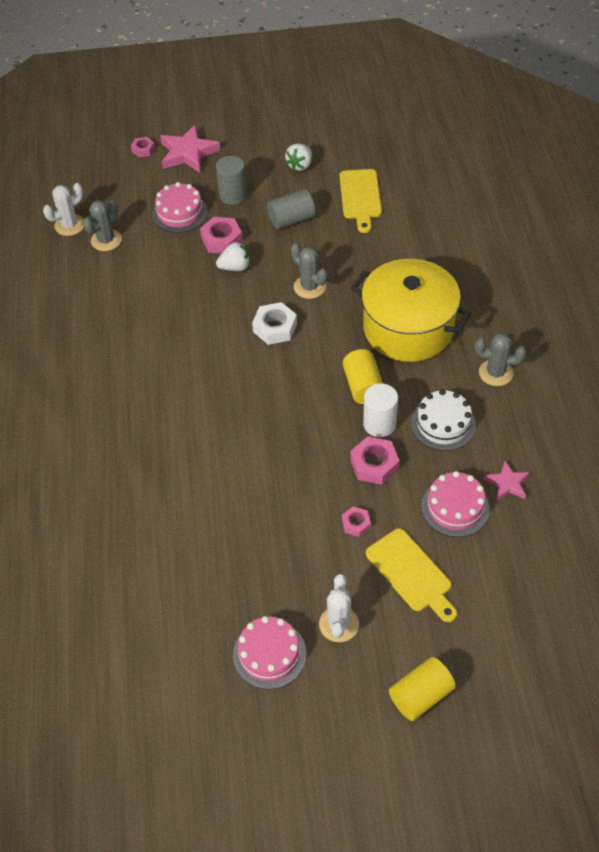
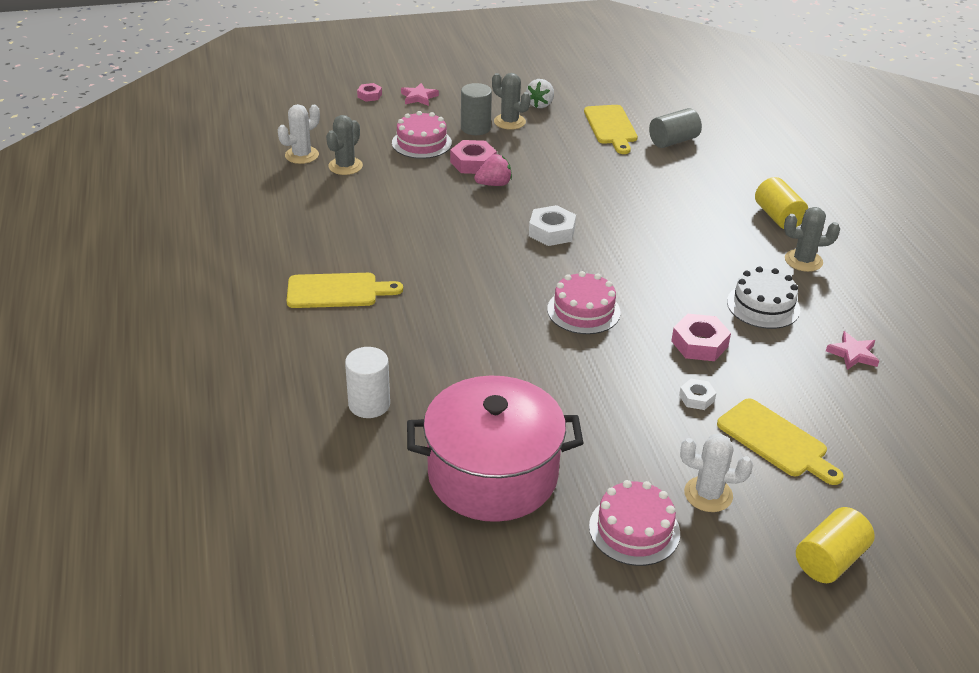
camera: 10 degrees left, 15 degrees down
(75, 389) = (337, 291): none -> yellow cutting board
(167, 592) = (492, 475): none -> pink pot
(188, 153) = (419, 97): pink star -> pink star, size x0.58
(235, 267) = (494, 184): white strawberry -> pink strawberry
(291, 219) = (543, 145): grey cylinder -> grey cylinder (673, 141)
(309, 287) = (579, 198): grey cactus -> grey cactus (509, 122)
(339, 624) = (708, 494): white cactus -> white cactus turned 75 degrees counterclockwise
(356, 524) = (696, 398): pink nut -> white nut
(363, 386) = (664, 277): yellow cylinder -> yellow cylinder (778, 217)
(379, 424) = (693, 308): white cylinder -> white cylinder (369, 404)
(408, 328) = (696, 227): yellow pot -> none
(455, 507) = (803, 378): pink cake -> pink cake (583, 311)

